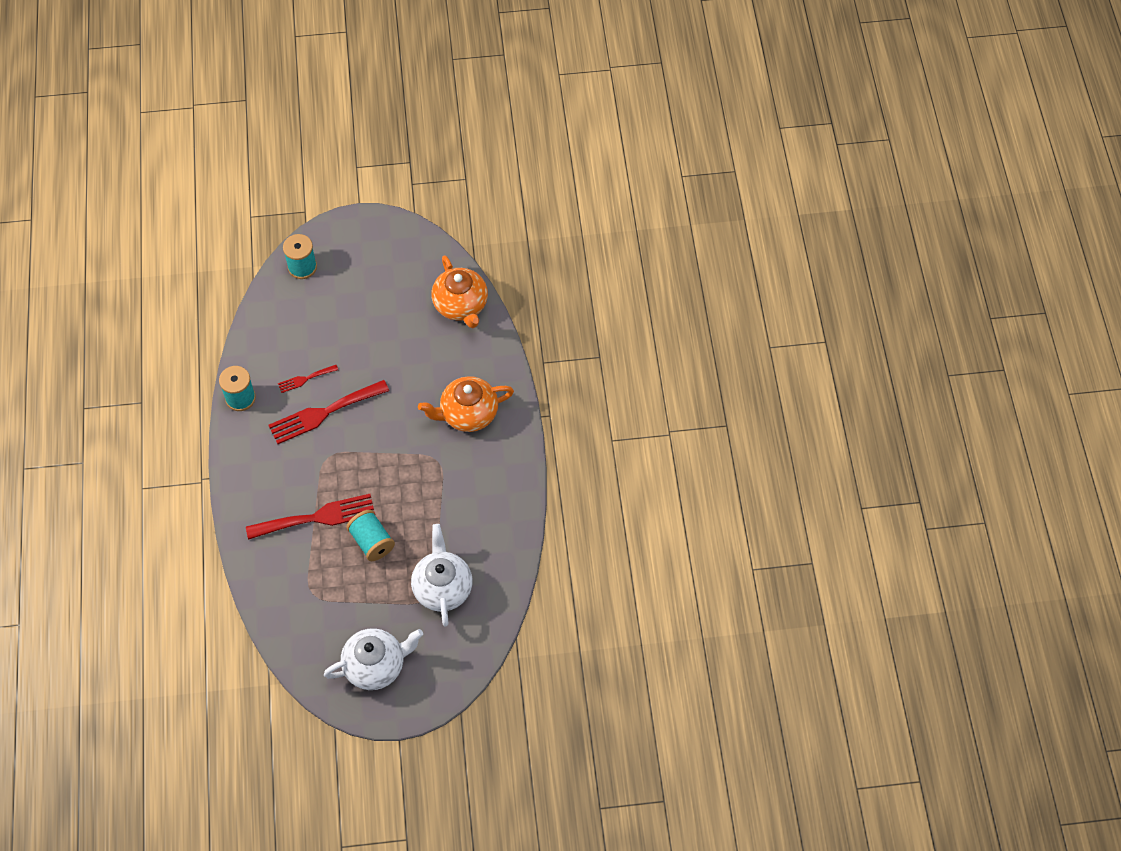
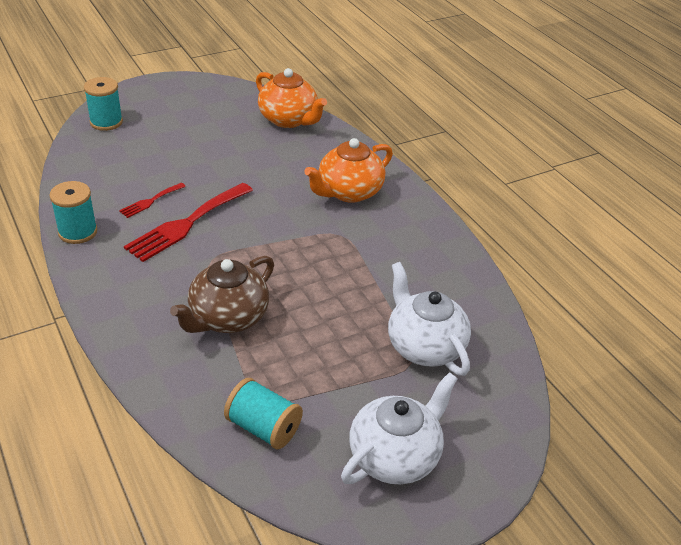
camera: 25 degrees left, 20 degrees down
(317, 517) = (227, 318): red fork -> brown teapot
(372, 542) = (310, 324): turquoise spool -> turquoise spool (263, 427)

